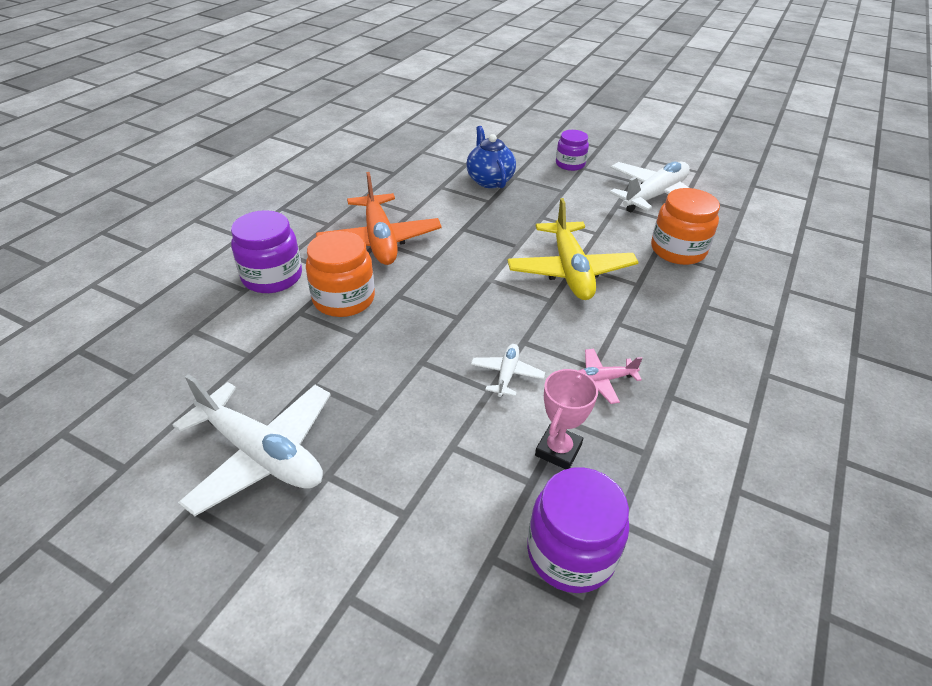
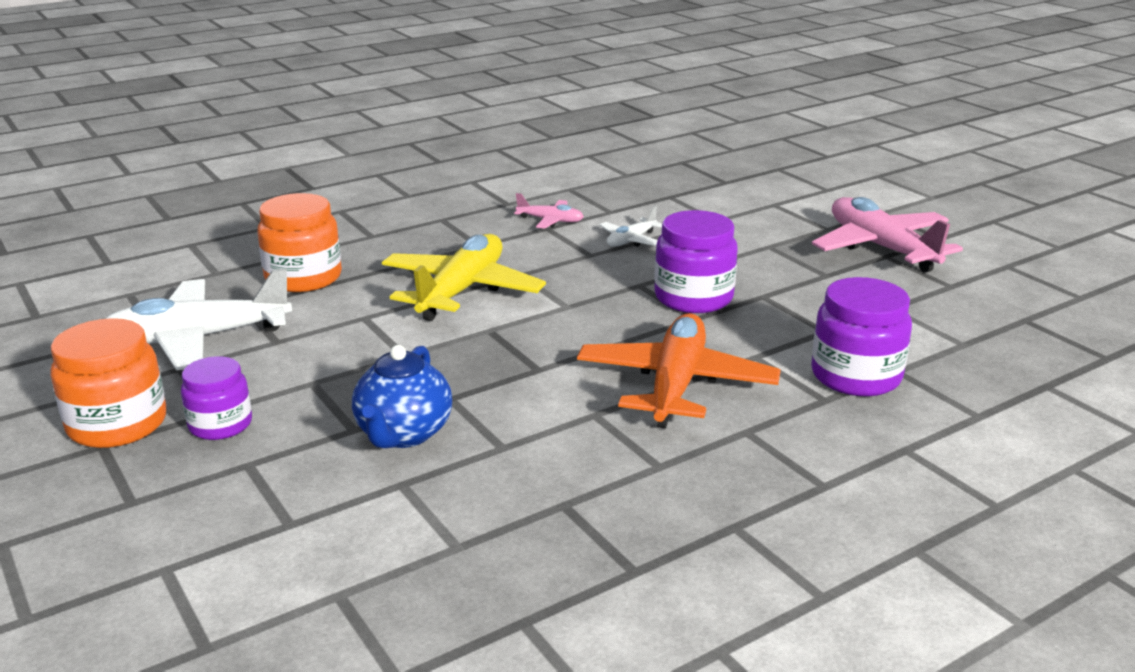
camera: 150 degrees left, 15 degrees down
(261, 454) = (881, 248): white plane -> pink plane
(344, 299) = (764, 330): orange jar -> orange jar (117, 424)
(558, 450) = (633, 202): pink trophy -> none
(571, 552) = (672, 174): purple jar -> purple jar (693, 298)

